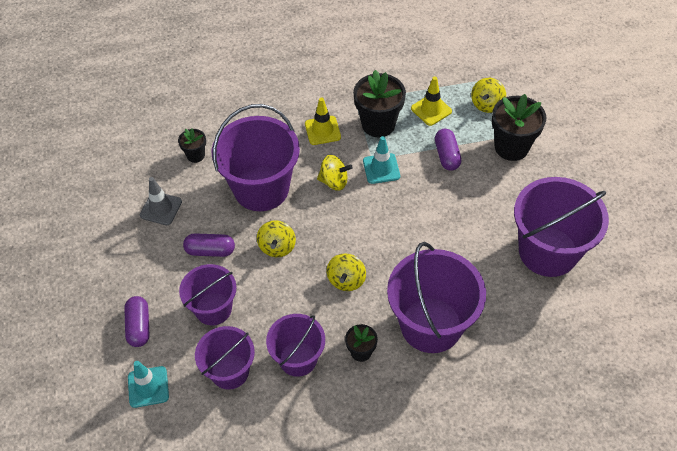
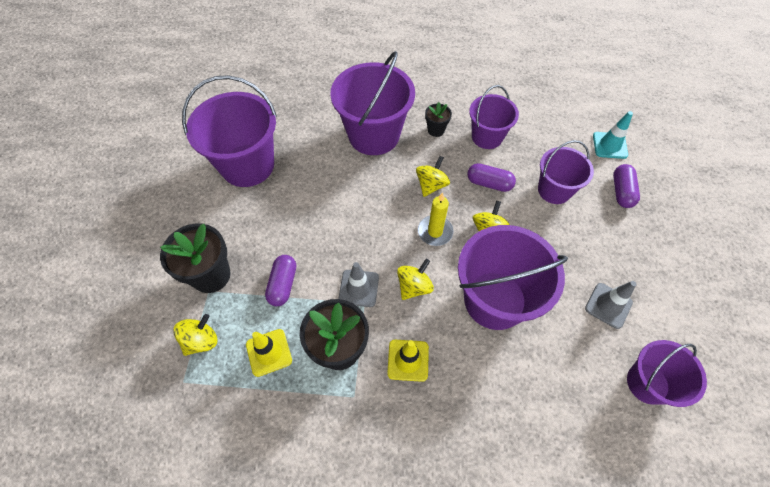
camera: 165 degrees left, 5 degrees up
(195, 155) = (568, 368): black flower pot -> none
(210, 251) = (555, 244): purple capsule -> purple capsule (489, 183)
(230, 371) = (543, 141): purple bucket -> purple bucket (647, 383)
(329, 233) = (435, 232): none -> yellow candle
(334, 181) = (414, 286): yellow spinning top -> yellow spinning top turned 105 degrees clockwise
(381, 168) = (359, 288): turquoise traffic cone -> grey traffic cone

